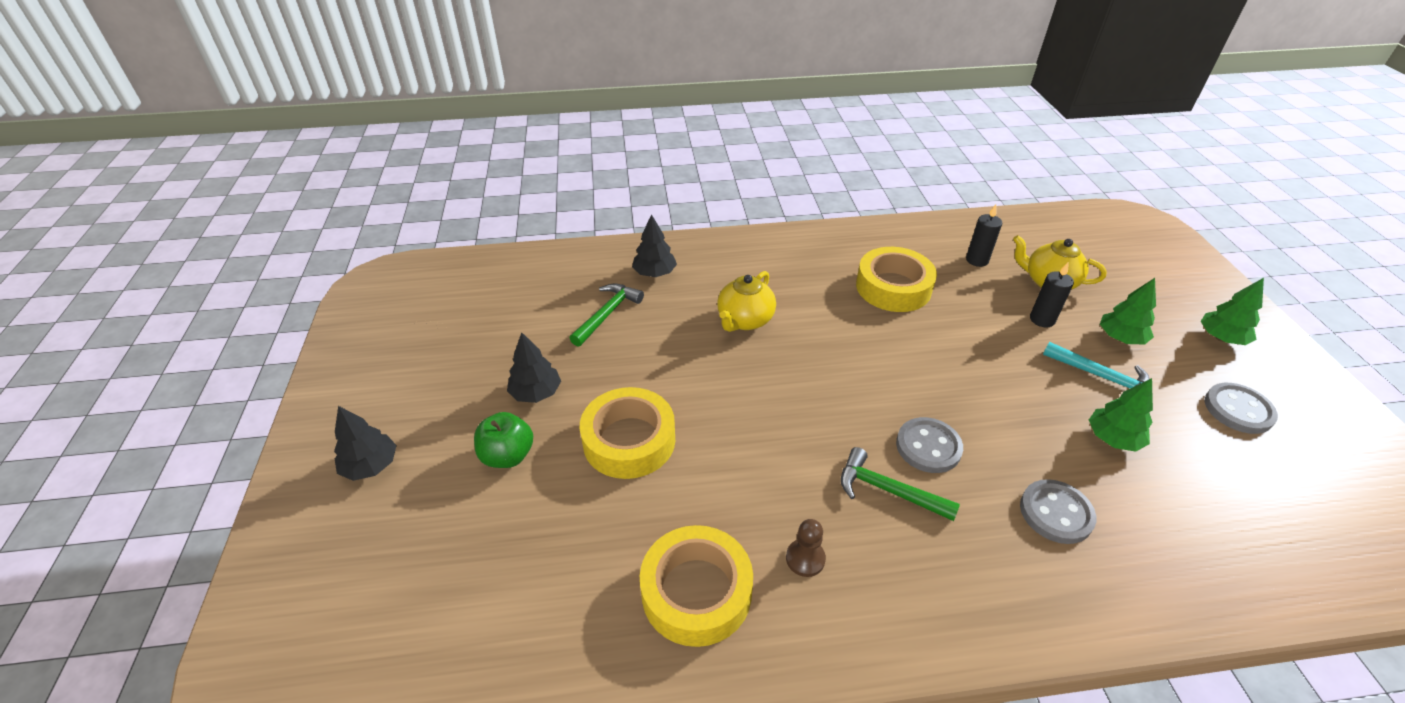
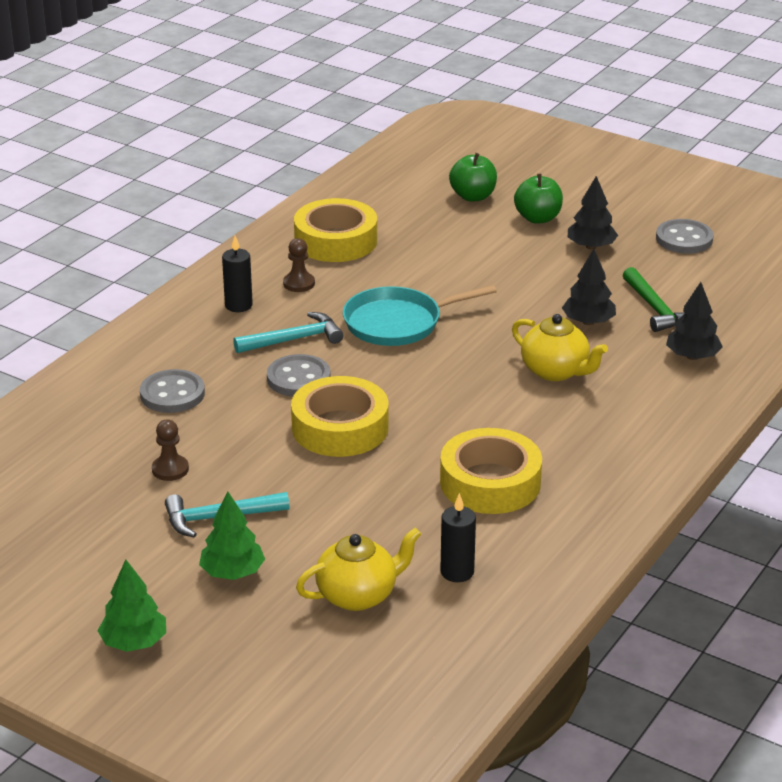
camera: 130 degrees right, 10 degrees down
(371, 466) = (595, 174): black tree -> black tree (588, 322)
(496, 535) = (473, 196): none -> green apple
(629, 440) = (488, 264): yellow tape -> yellow tape (340, 428)
(744, 320) = (555, 371): yellow teapot -> yellow teapot turned 150 degrees clockwise
(784, 439) = (397, 323): none -> turquoise pan
(887, 490) = (294, 339): green hammer -> turquoise hammer
(1042, 319) = (321, 543): black candle -> black candle (238, 305)
(1112, 438) = (170, 469): green tree -> brown pawn
(1238, 410) = (79, 564): grey button -> grey button (684, 239)

